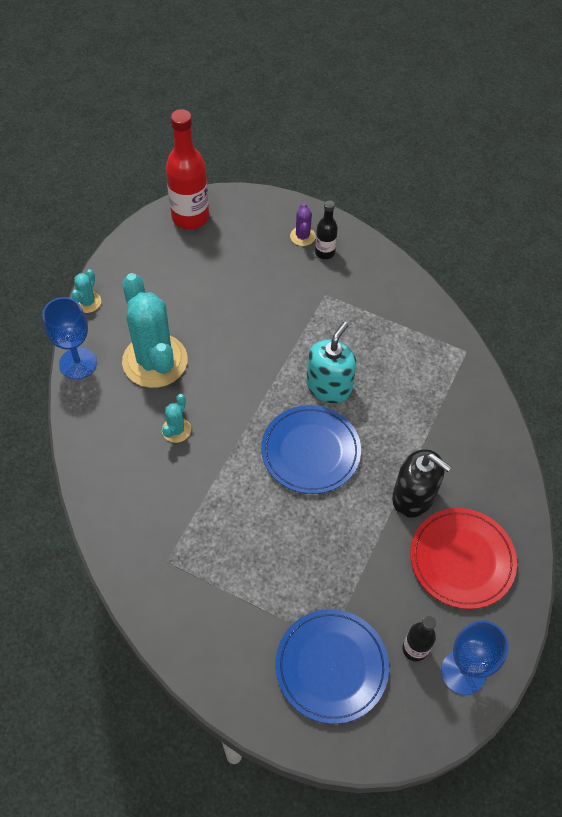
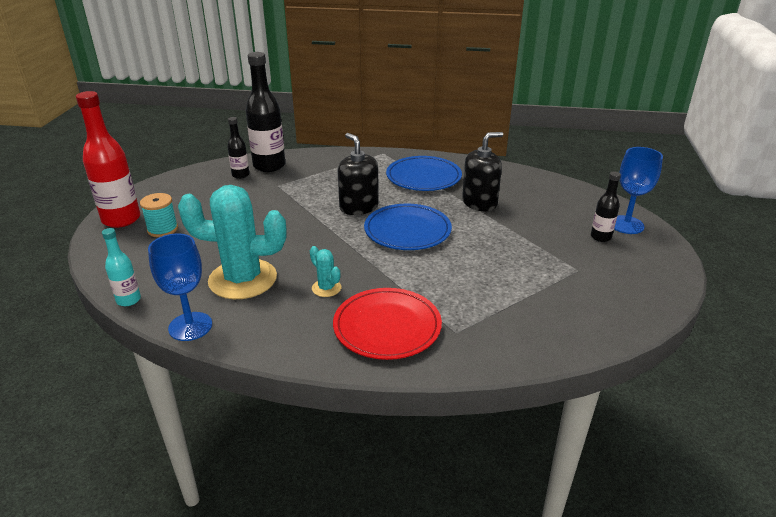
camera: 60 degrees left, 25 degrees down
(87, 302) = (128, 300): turquoise cactus -> turquoise bottle
(193, 257) = (162, 229): none -> turquoise spool
(302, 236) = (214, 179): purple cactus -> none
(329, 387) = (359, 207): turquoise soap dispenser -> black soap dispenser
(331, 666) = (600, 275): blue plate -> blue plate (423, 177)
(360, 264) = (269, 166): none -> black bottle
(462, 559) = (540, 200): red plate -> red plate (387, 327)

